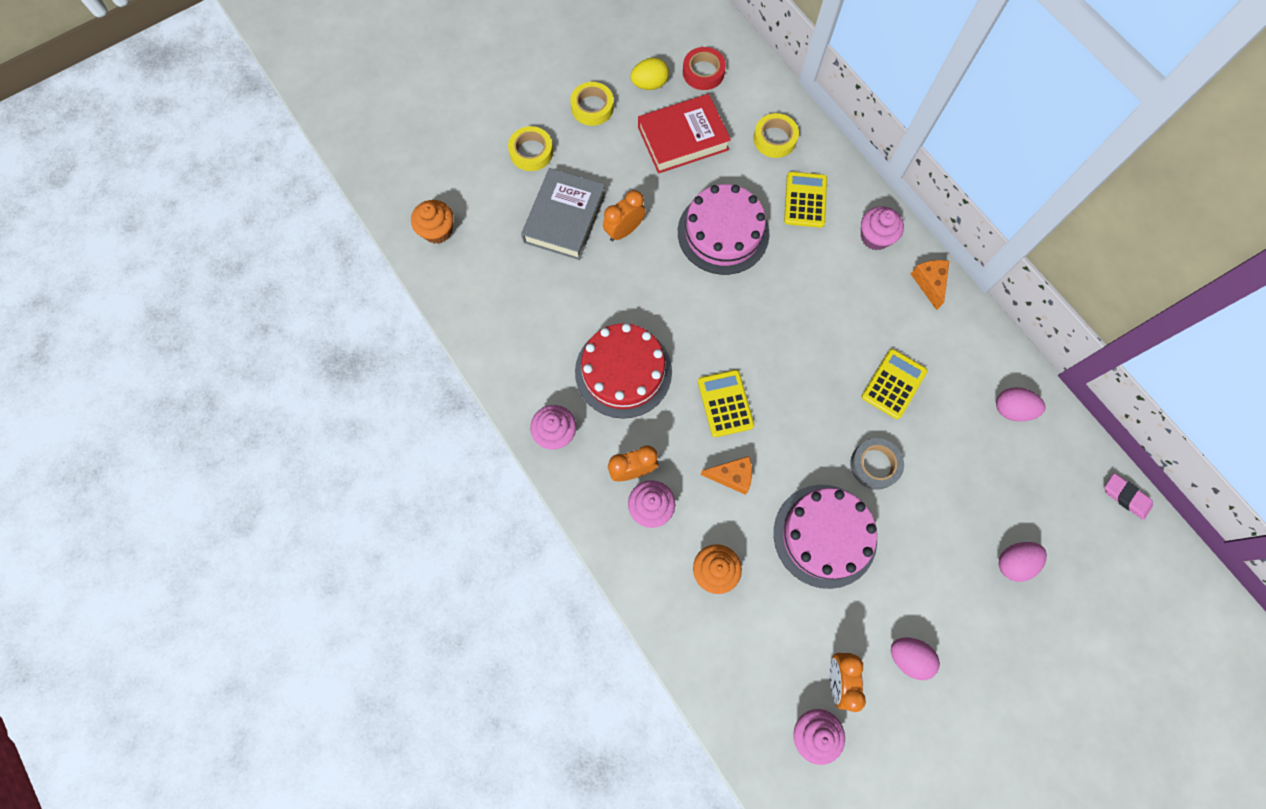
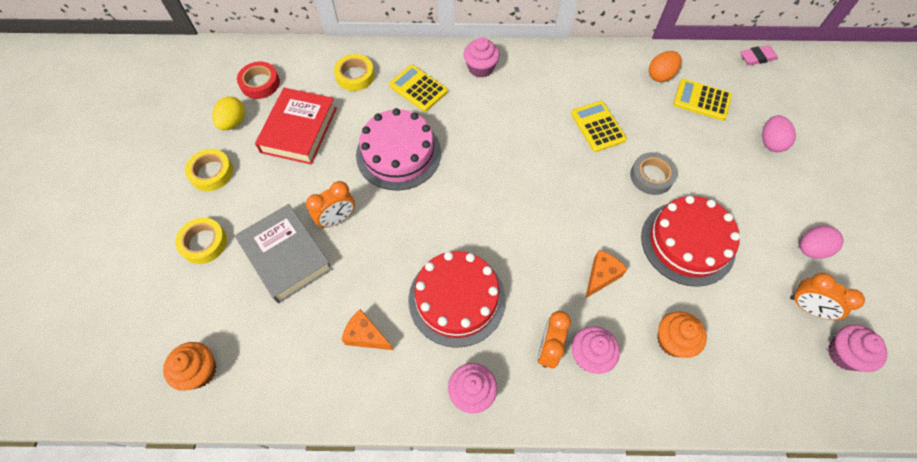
camera: 55 degrees left, 10 degrees down
(624, 231) = (337, 219): orange clock -> orange clock turned 120 degrees counterclockwise
(725, 403) = (538, 242): yellow calculator -> yellow calculator (701, 100)
(825, 535) = (687, 243): pink cake -> red cake
(929, 283) = (538, 61): orange cheese -> orange cheese (366, 336)
(1011, 409) = (660, 75): pink egg -> orange egg

